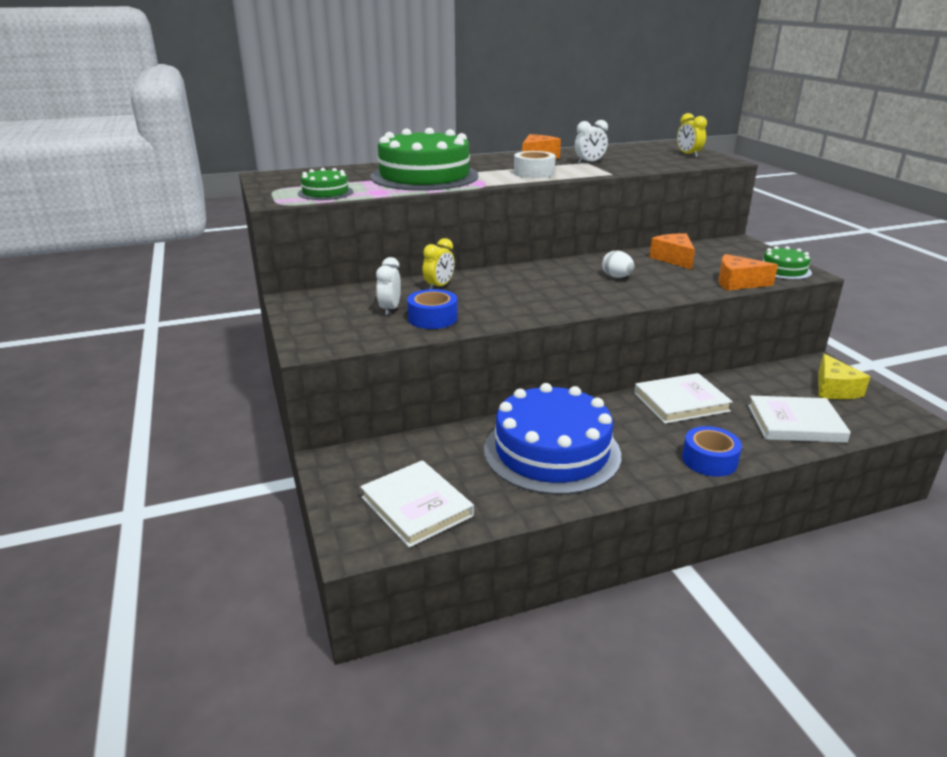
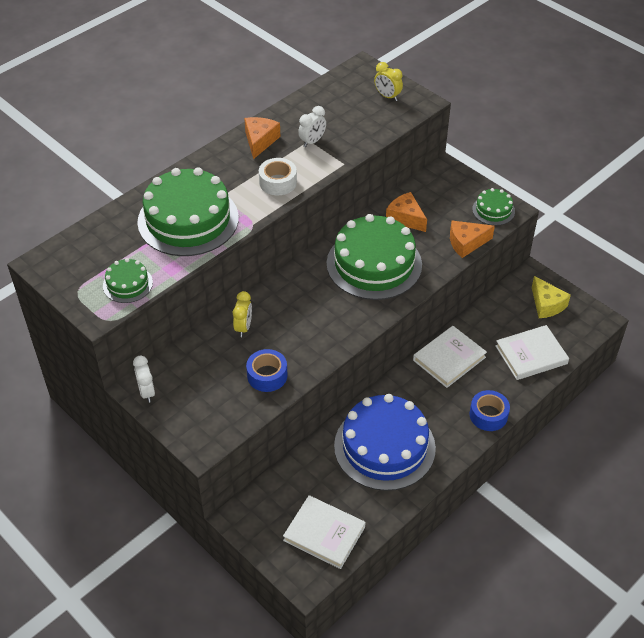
camera: 25 degrees left, 20 degrees up
(390, 309) = (226, 375): white clock -> white clock (147, 392)
(616, 277) = (374, 264): white egg -> green cake

